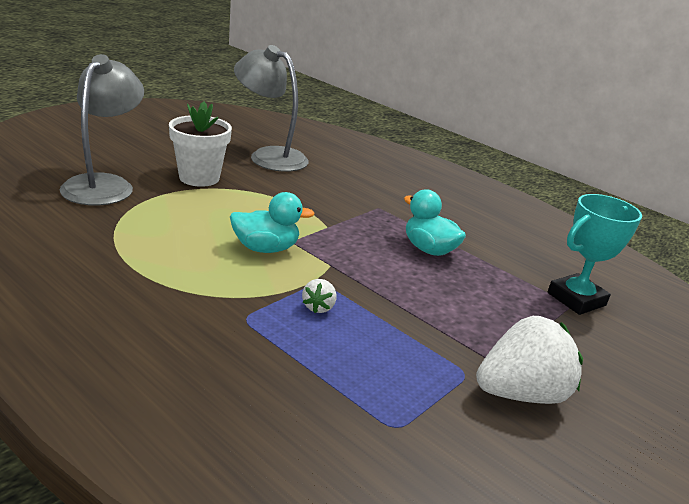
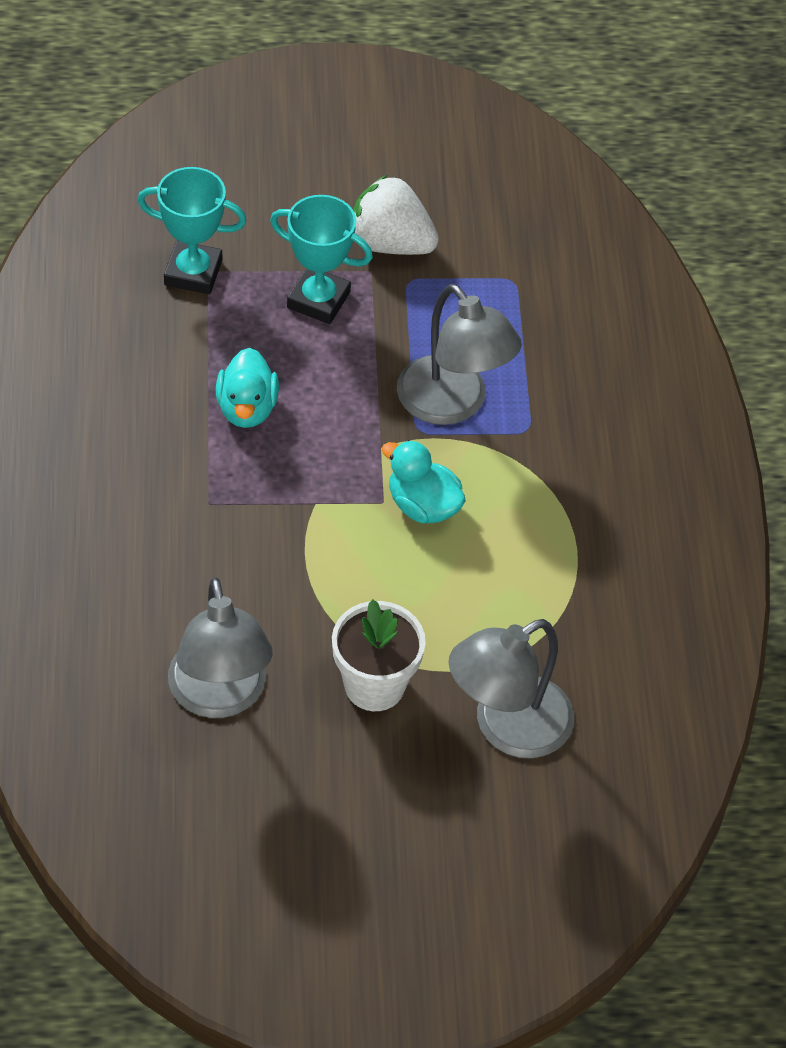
camera: 135 degrees left, 25 degrees up
(318, 307) = (452, 404): white strawberry -> grey lamp
(493, 324) = (318, 300): none -> turquoise trophy

